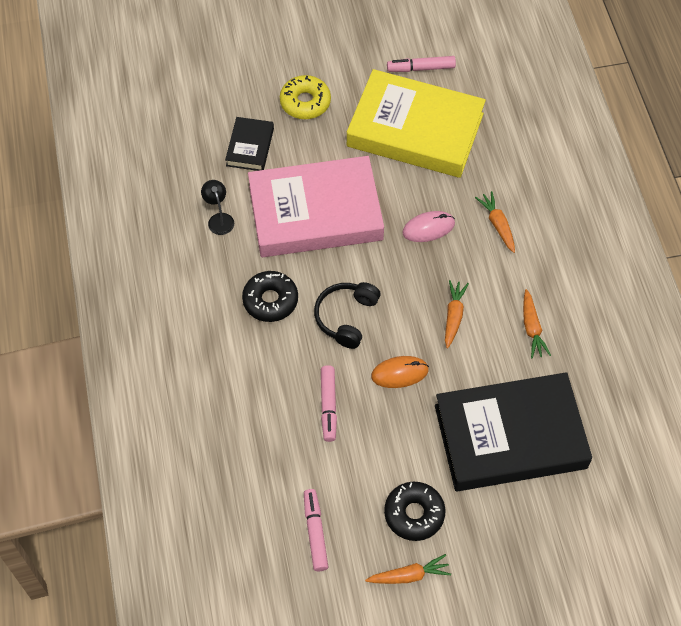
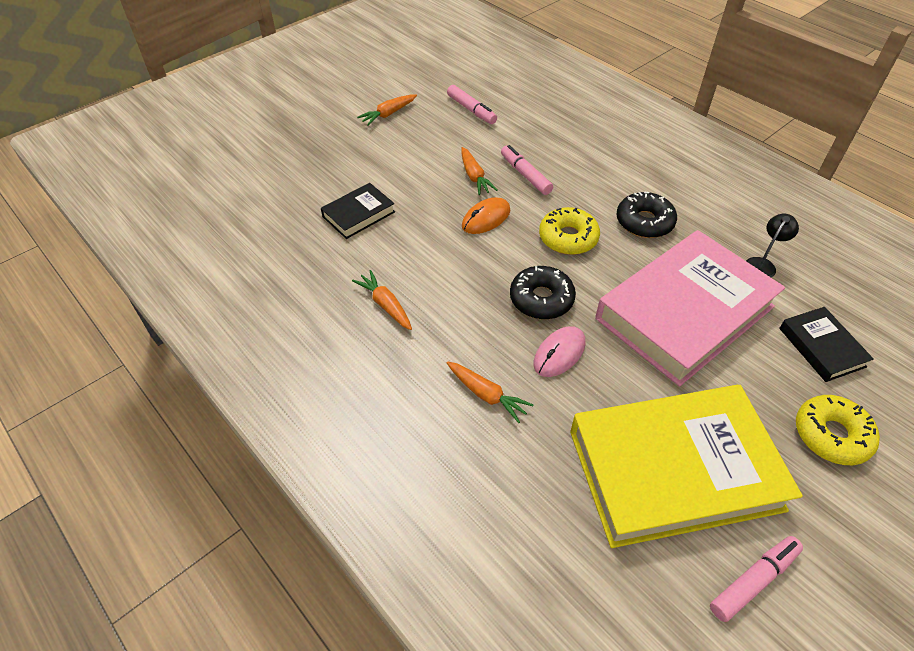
camera: 150 degrees right, 10 degrees down
(219, 219) = (762, 264): black lamp -> black lamp turned 90 degrees counterclockwise
(346, 317) = (568, 238): black headphones -> yellow donut
(414, 514) = (407, 143): black donut -> black donut (541, 299)
(453, 316) = (470, 281): orange carrot -> orange carrot (474, 176)
(510, 437) = (358, 214): black book -> black book, size x0.45

